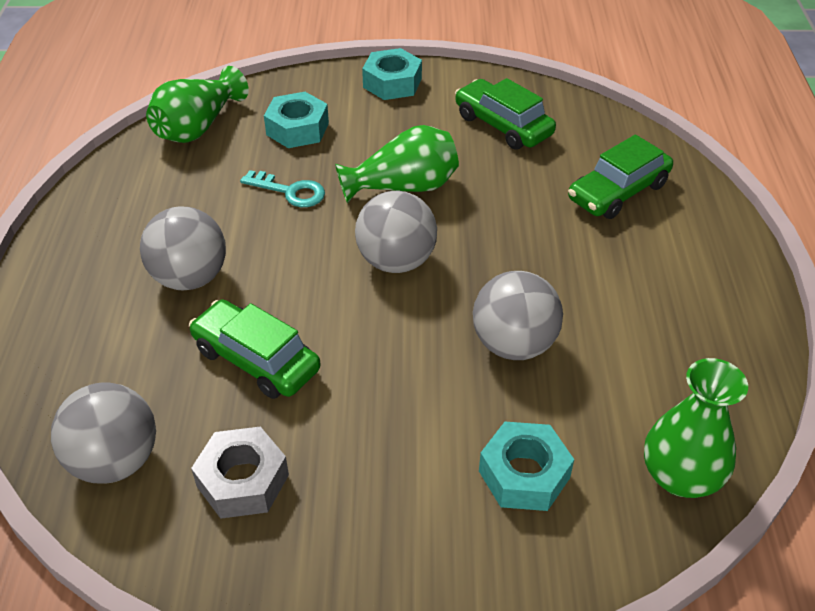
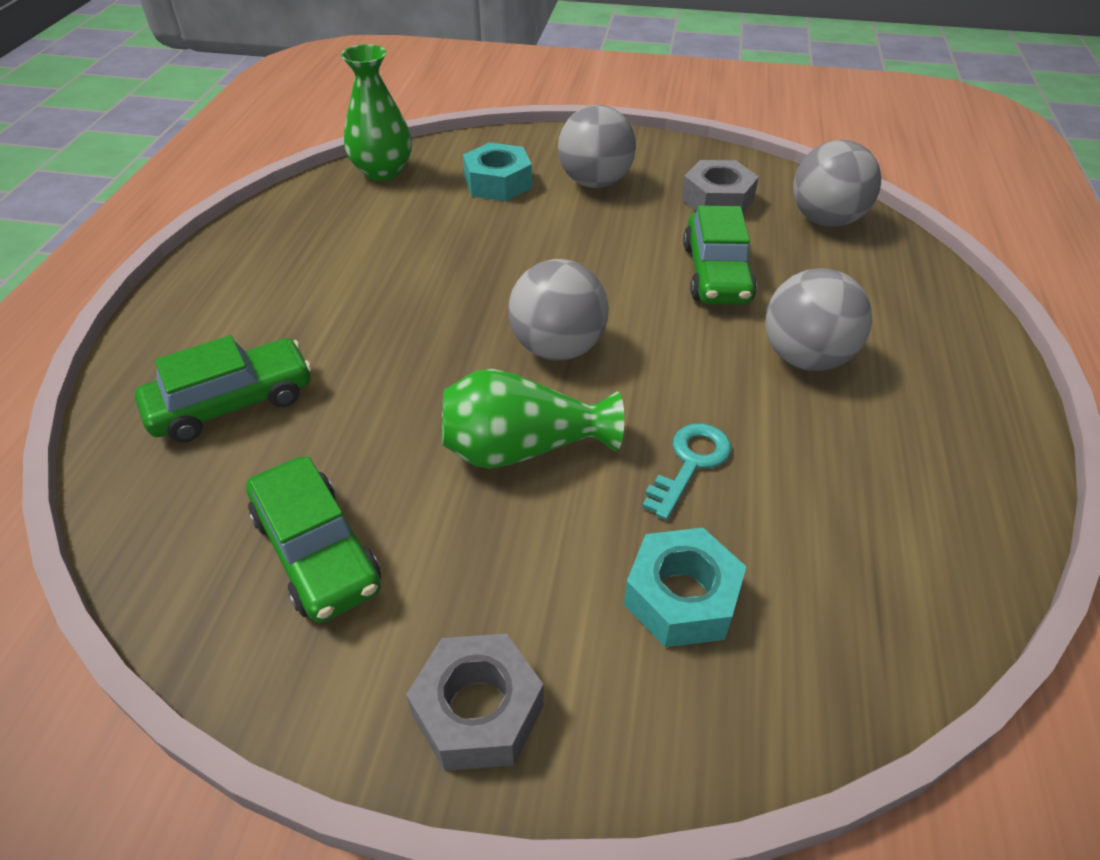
camera: 170 degrees left, 0 degrees up
(198, 127) = (872, 631): green vase -> none
(256, 359) = (716, 273): green car -> green car turned 45 degrees clockwise
(290, 191) = (690, 463): turquoise key -> turquoise key turned 90 degrees clockwise
(392, 83) = (478, 710): turquoise nut -> grey nut
(513, 344) = (463, 259): grey ball -> grey ball (595, 182)

